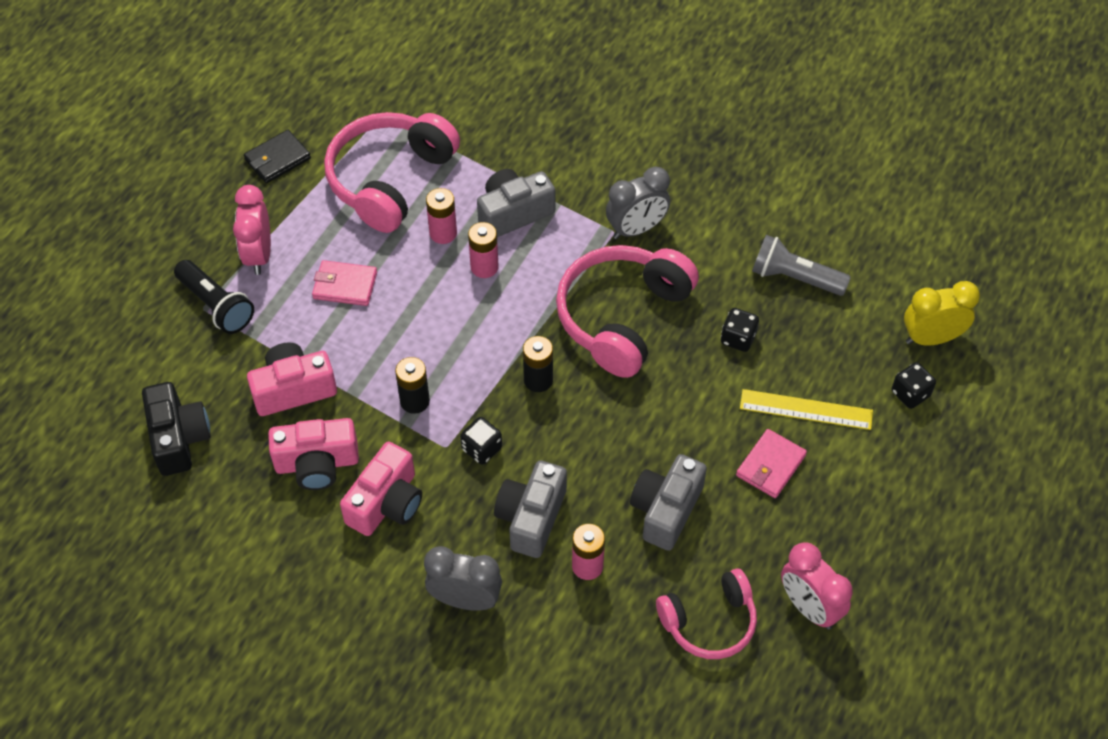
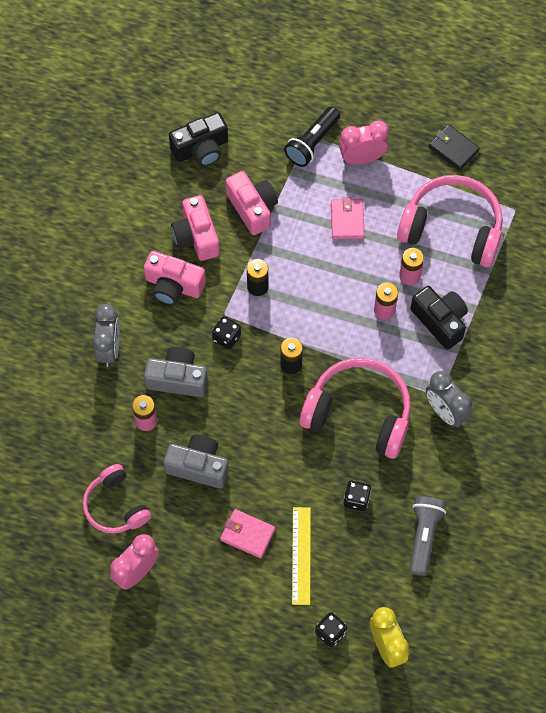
camera: 80 degrees right, 10 degrees up
(513, 213) = (440, 321): grey camera -> black camera

